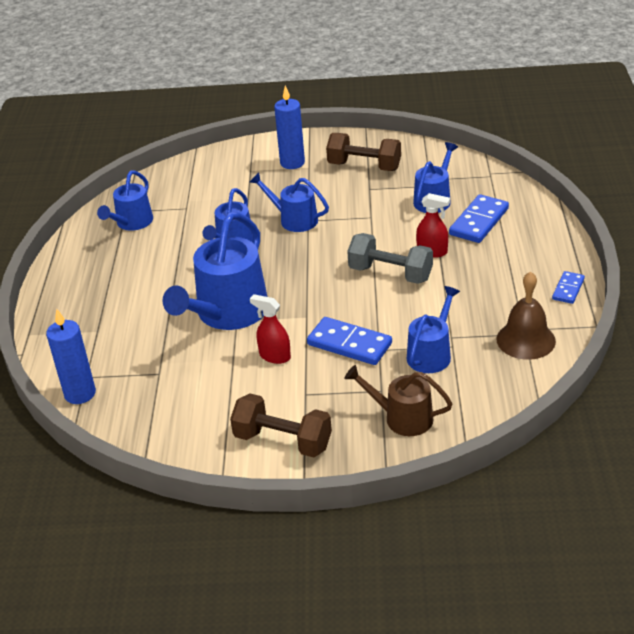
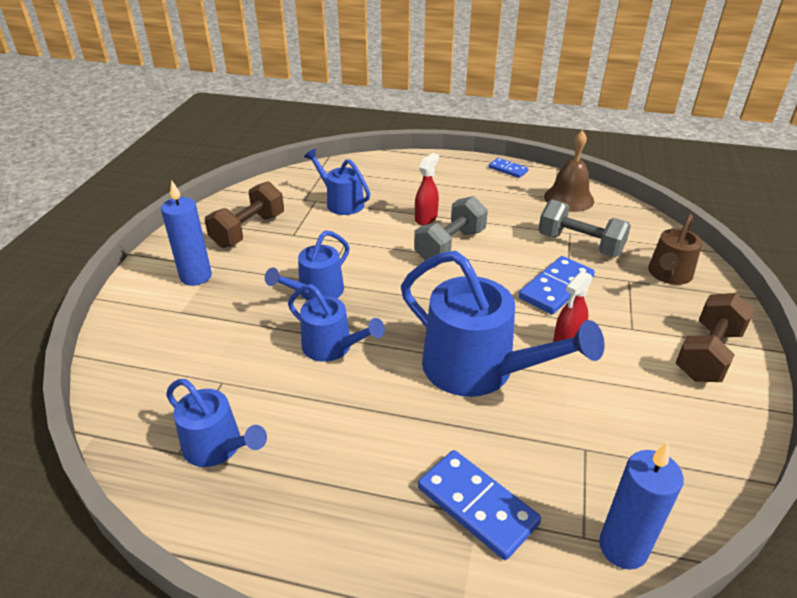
camera: 80 degrees left, 0 degrees up
(431, 354) = (580, 245): blue watering can -> grey dumbbell
(479, 222) = (392, 188): blue domino -> blue domino (477, 505)

